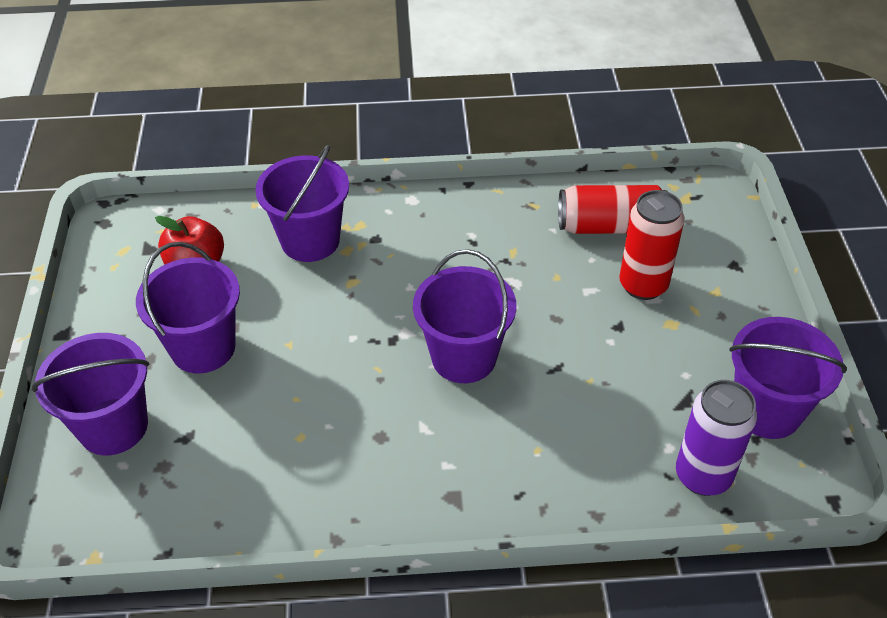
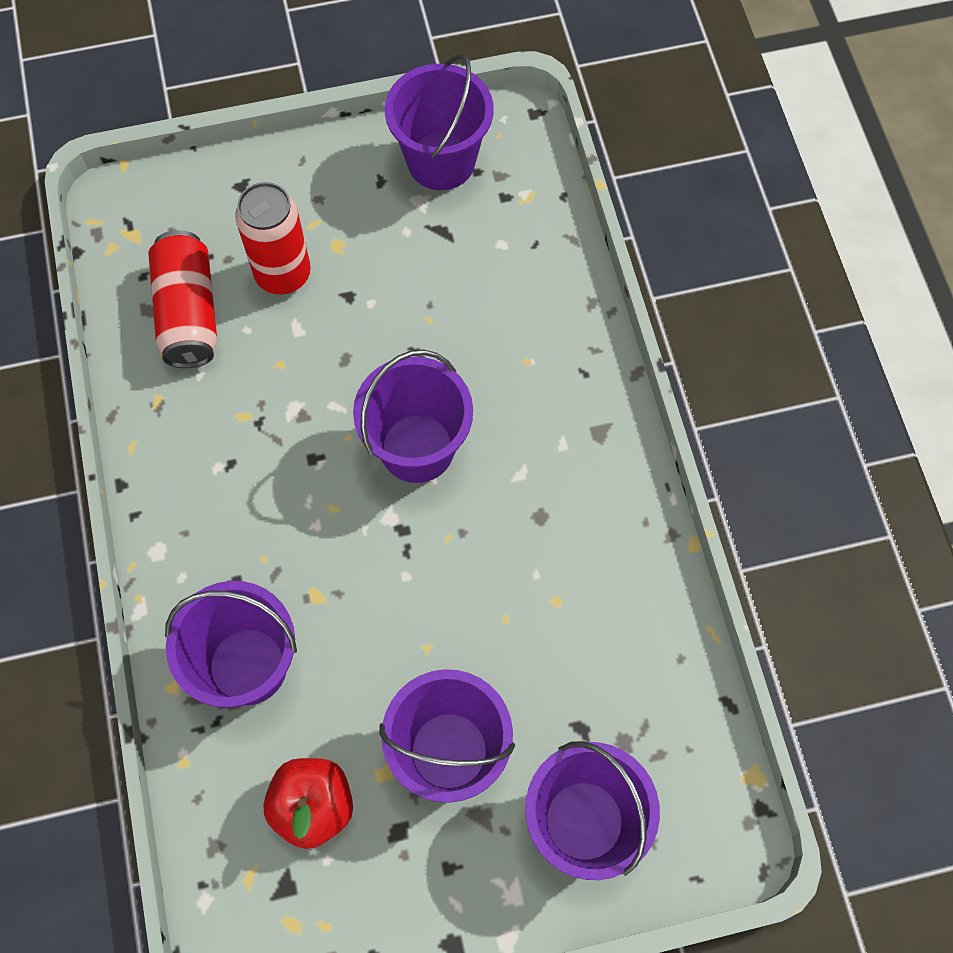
camera: 100 degrees left, 20 degrees up
(703, 476) = (529, 215): purple can -> none

